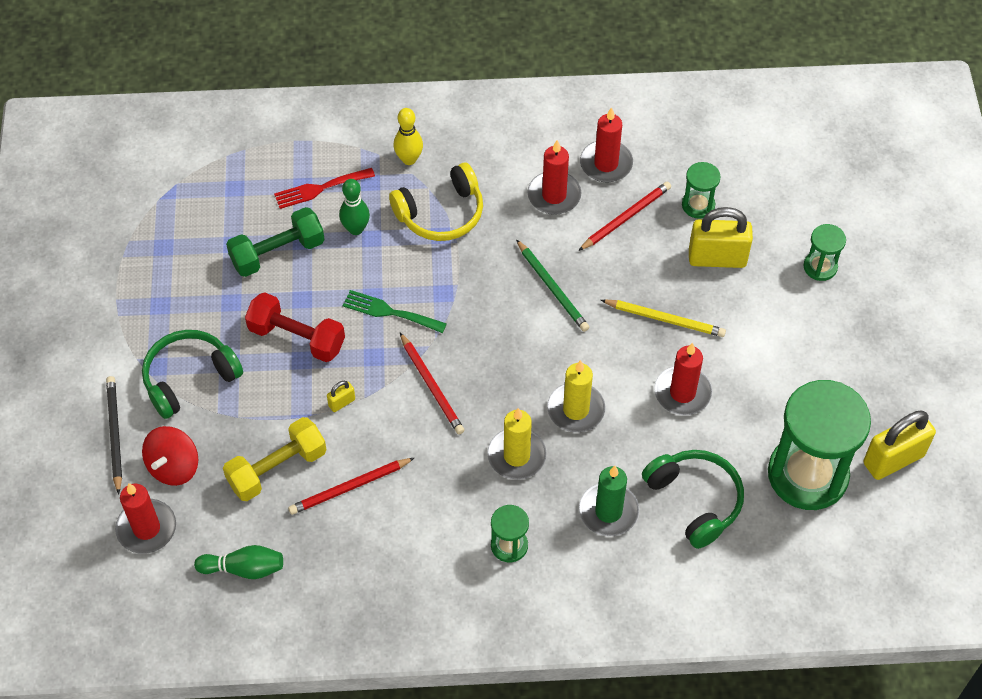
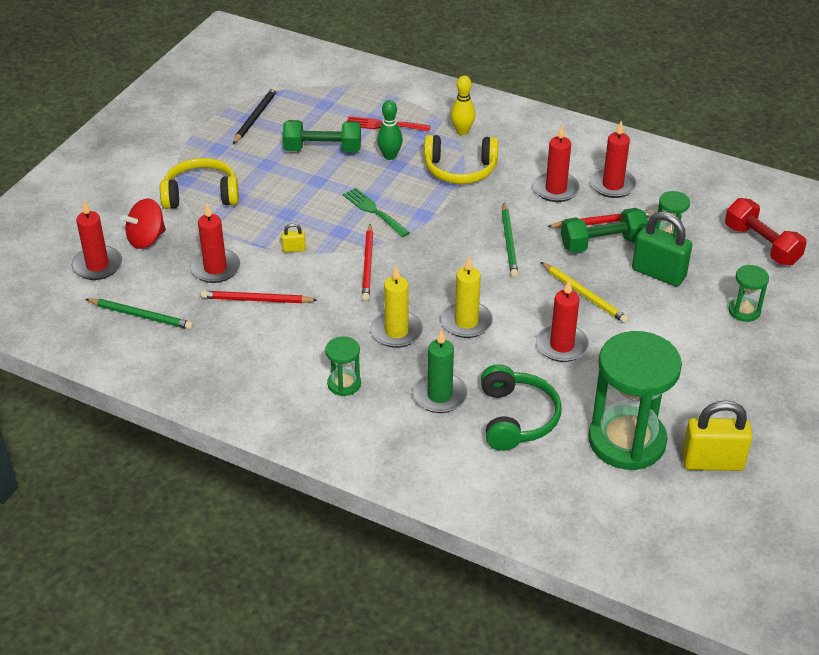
camera: 30 degrees right, 15 degrees down
(114, 434) = (124, 205): black pencil -> black pencil (255, 117)
(189, 378) = (201, 195): green headphones -> yellow headphones
(244, 568) = (141, 316): green bowling pin -> green pencil
(277, 468) = (215, 268): yellow dumbbell -> red candle
(297, 337) = (294, 200): red dumbbell -> red dumbbell (761, 245)
(642, 246) = (602, 243): none -> green dumbbell
(717, 258) = (658, 273): yellow padlock -> green padlock

